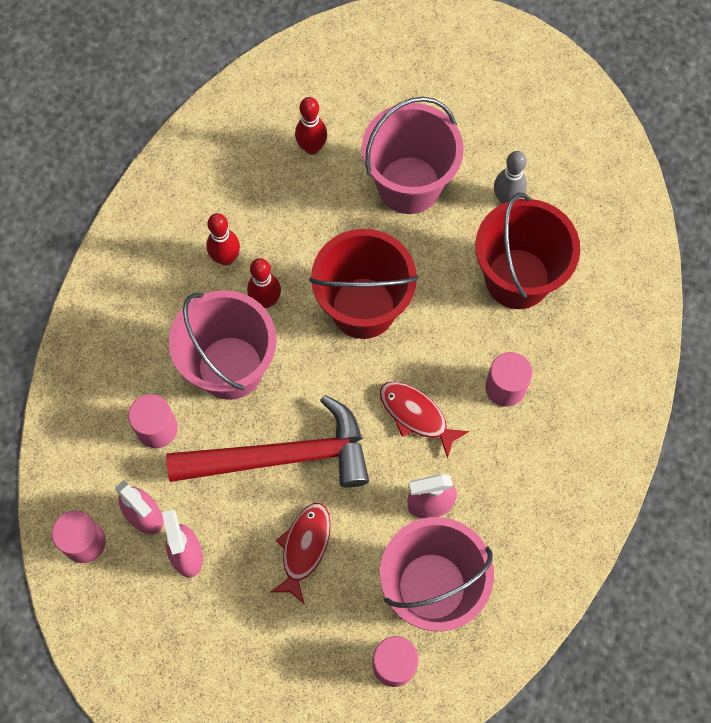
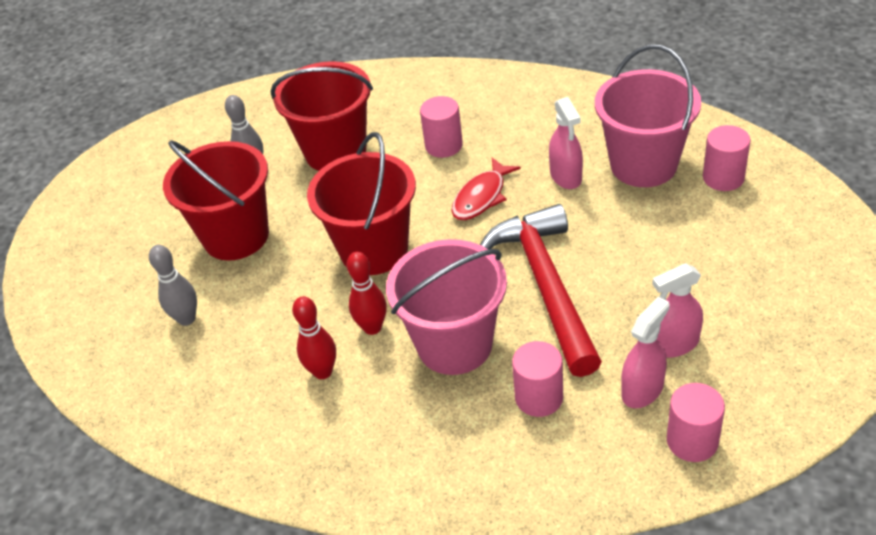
camera: 90 degrees left, 25 degrees down
(304, 548) = (636, 254): red fish -> none
(312, 147) = (187, 319): red bowling pin -> grey bowling pin
(409, 185) = (236, 236): pink bucket -> red bucket

